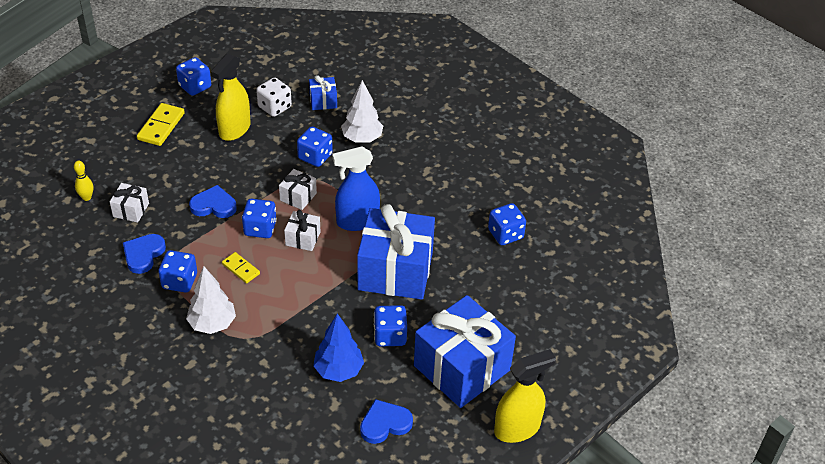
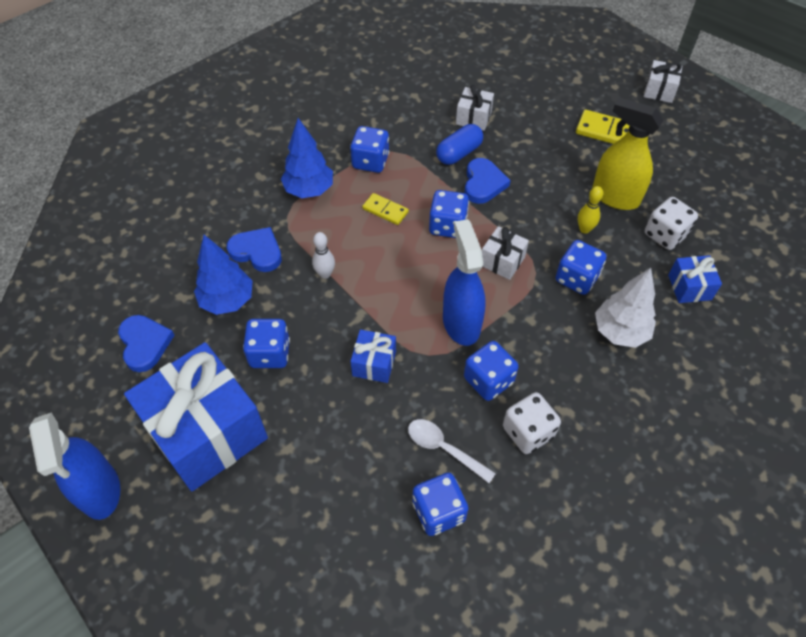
camera: 95 degrees right, 10 degrees up
(86, 197) = (490, 84): yellow bowling pin -> yellow bowling pin (584, 229)
(143, 254) = (409, 132): blue heart -> blue heart (257, 251)
(175, 220) = (459, 153): none -> blue capsule
(195, 86) = (686, 157): blue dice -> blue dice (488, 380)
(212, 324) = (309, 190): white tree -> blue tree
(240, 269) = (385, 210): yellow domino -> yellow domino turned 75 degrees clockwise
(303, 238) = (431, 266): white gift -> white gift (659, 90)
(310, 306) = (325, 274): none -> white bowling pin
(395, 271) = (374, 363): blue gift -> blue gift, size x0.44
(444, 189) = (528, 432): none -> white dice
(461, 231) = (444, 448): none -> white spoon
(517, 428) = (100, 491): yellow spray bottle -> blue spray bottle

